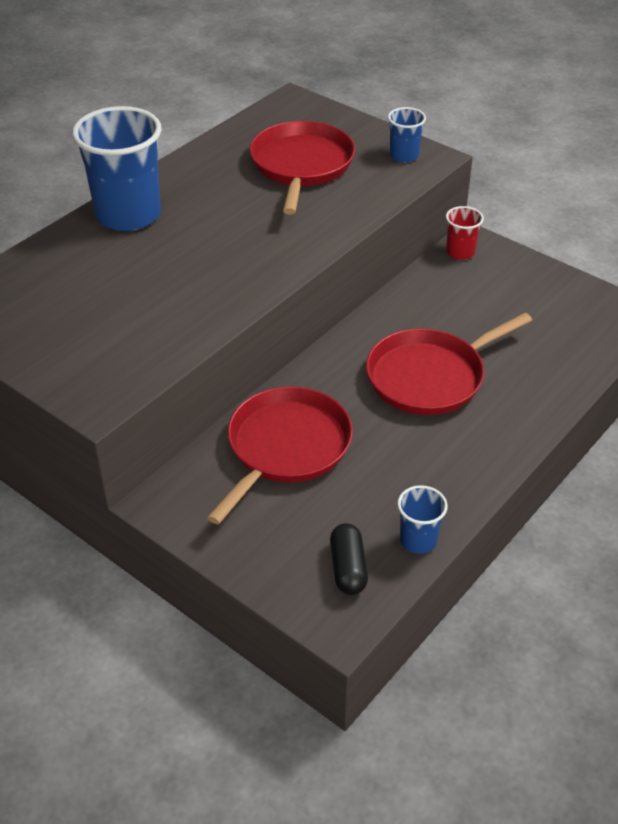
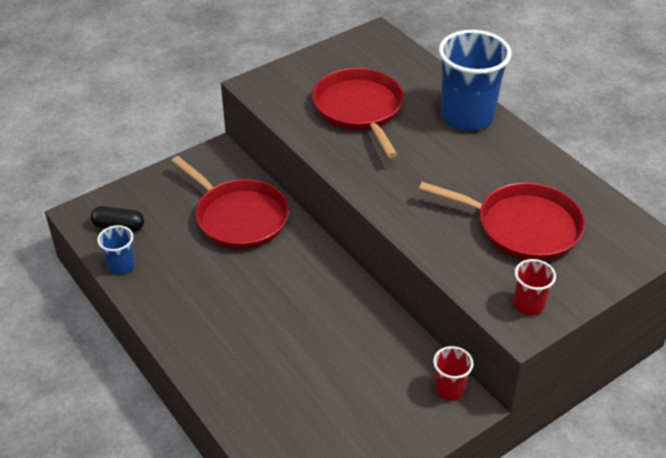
camera: 105 degrees right, 0 degrees up
(404, 155) = (528, 305): blue cup -> red cup
(430, 376) = (279, 316): red pan -> red pan (360, 109)

